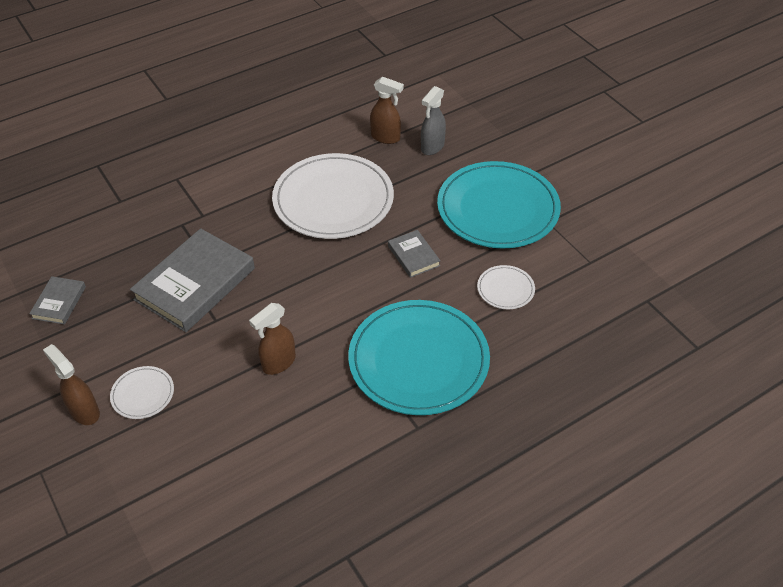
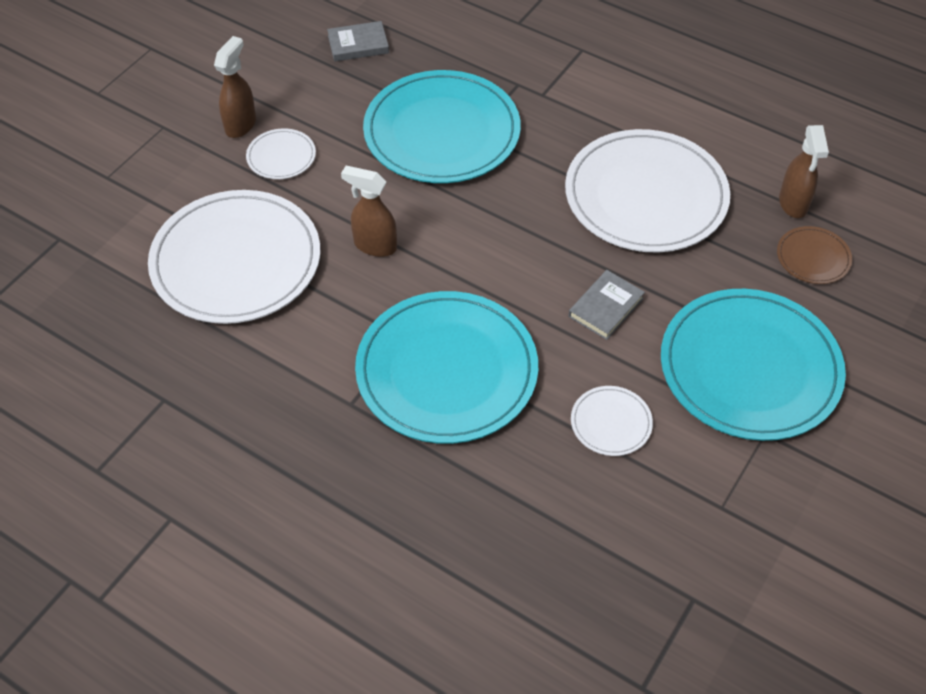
camera: 65 degrees right, 5 degrees up
(195, 284) = (442, 132): grey book -> turquoise plate
(234, 461) = (236, 261): none -> white plate
(432, 147) = (813, 257): grey spray bottle -> brown plate

